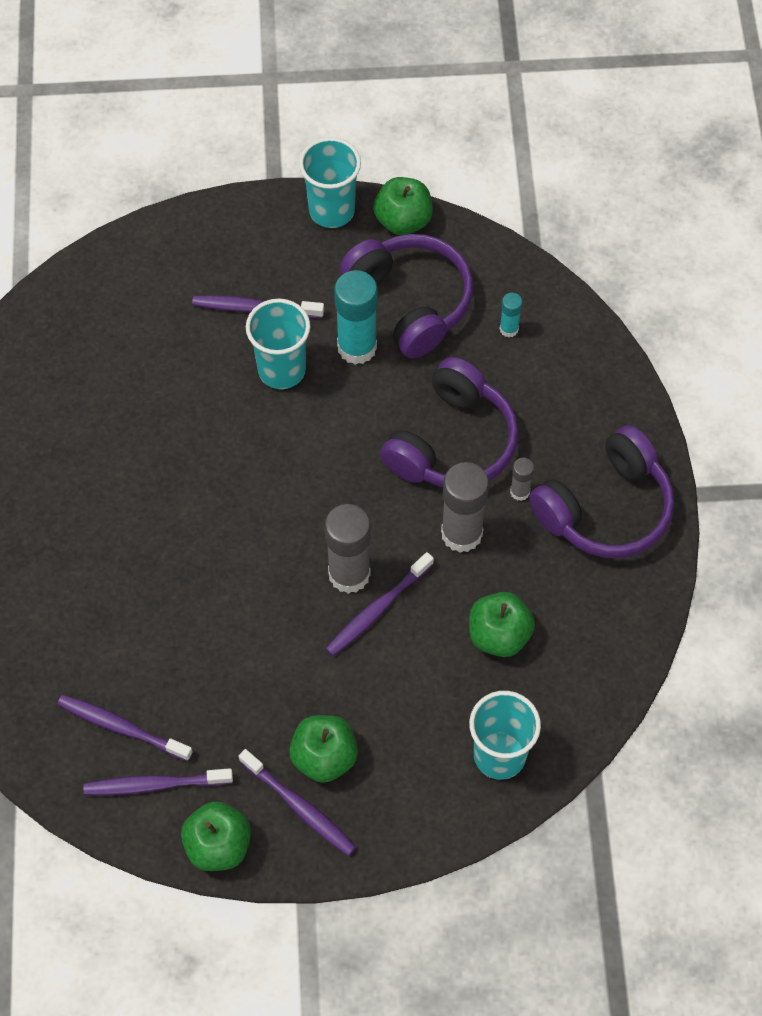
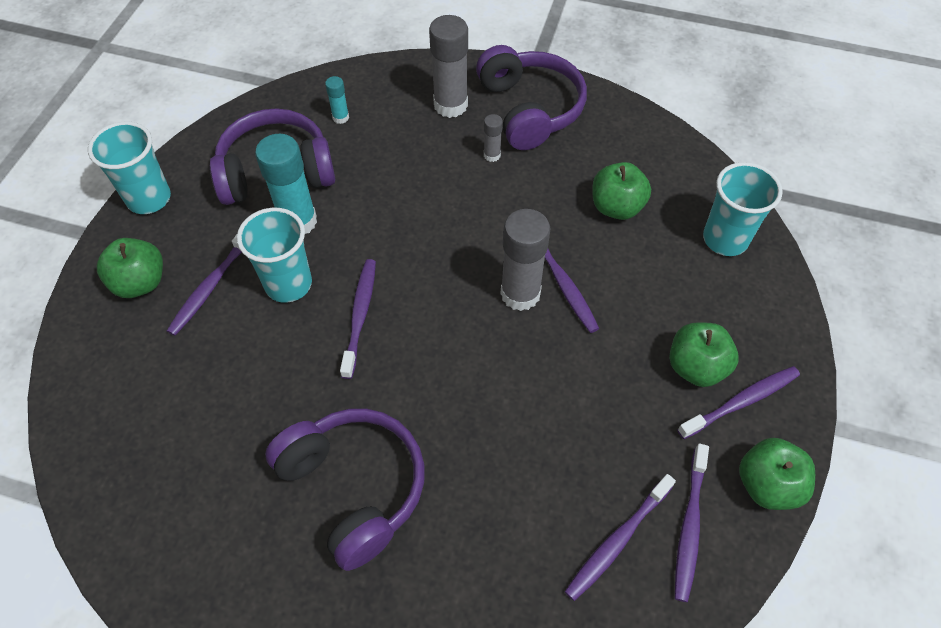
camera: 70 degrees left, 5 degrees down
(270, 443) = (360, 316): none -> purple toothbrush
(403, 220) = (194, 153): green apple -> green apple (140, 282)
(452, 442) = (426, 184): purple headphones -> purple headphones (354, 487)
(461, 533) = (514, 203): grey glue stick -> grey glue stick (450, 105)

